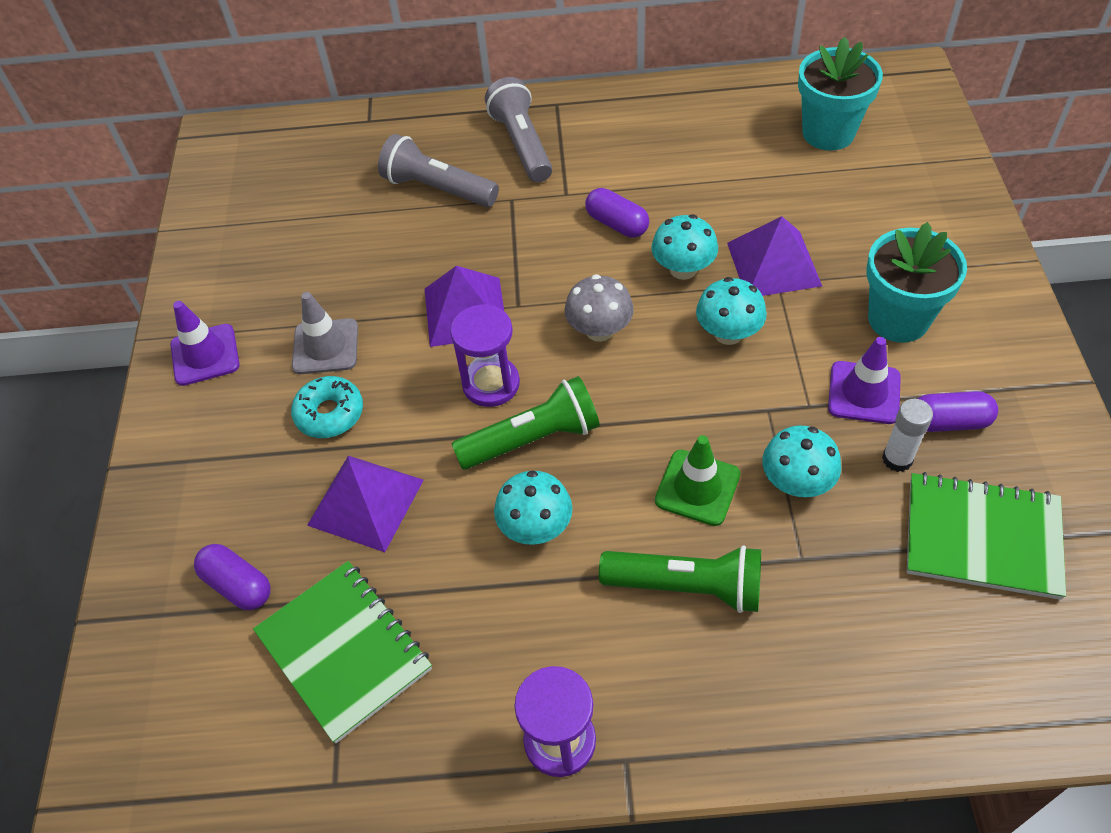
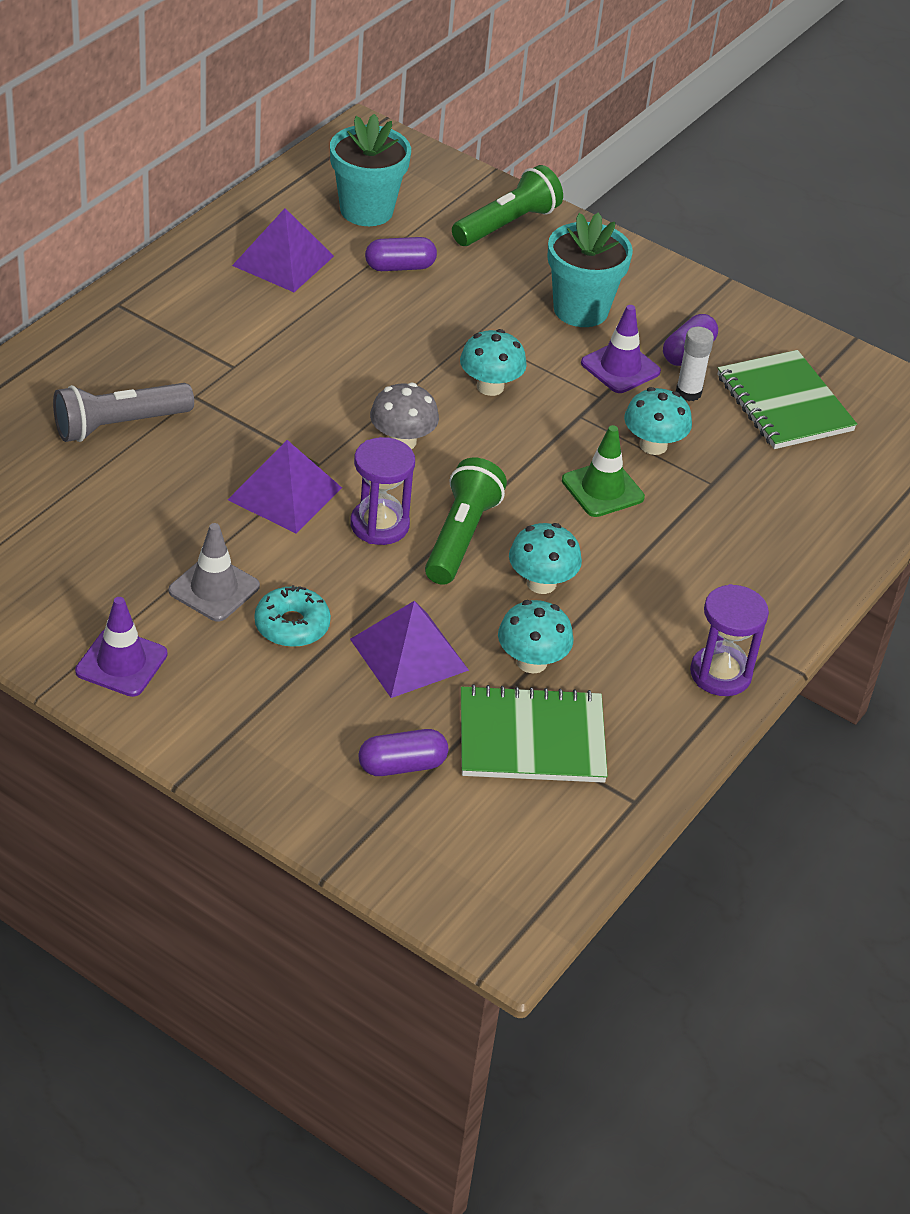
camera: 60 degrees left, 10 degrees down
(522, 144) = (138, 351): grey flashlight -> none
(617, 224) = (306, 364): purple capsule -> purple capsule (400, 267)
(683, 269) = (400, 365): turquoise mushroom -> turquoise mushroom (531, 661)
(686, 586) = (673, 545): green flashlight -> green flashlight (507, 225)
(774, 264) = (456, 323): purple pyramid -> purple pyramid (283, 260)
(982, 537) = (784, 403): green notebook -> green notebook turned 75 degrees counterclockwise

